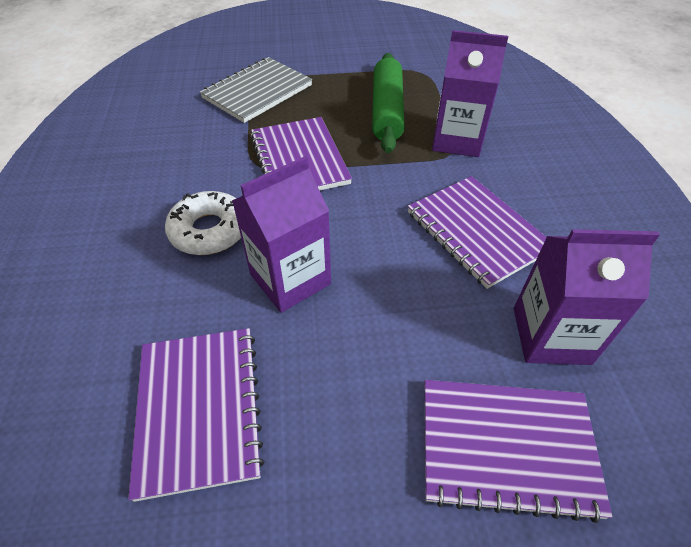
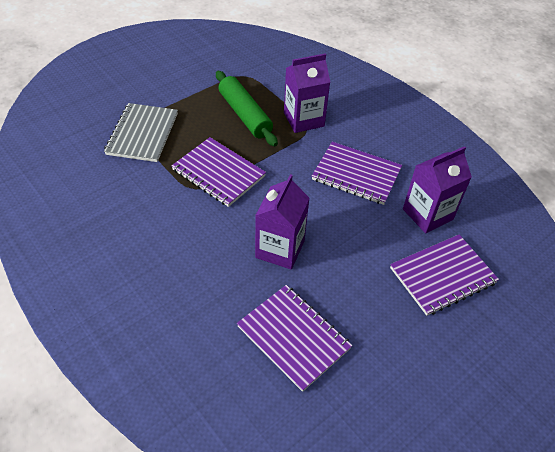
camera: 35 degrees left, 0 degrees up
(209, 230) = (205, 244): white donut -> none

